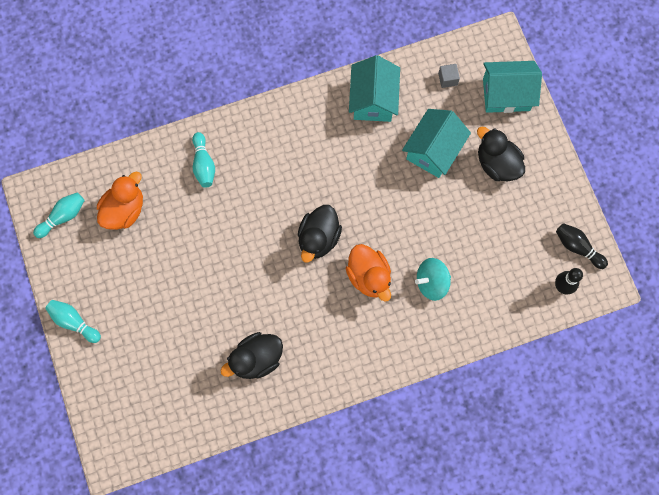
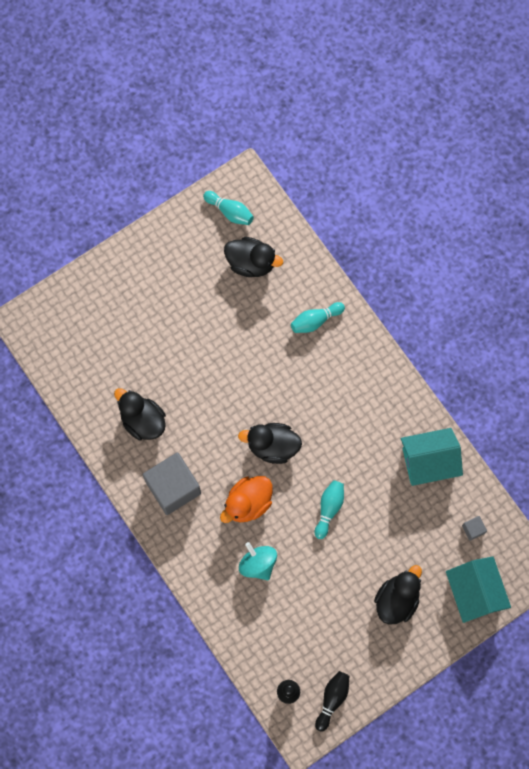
camera: 75 degrees right, 0 degrees up
(74, 322) = (136, 252): turquoise bowling pin -> turquoise bowling pin (329, 509)
(124, 210) = (251, 263): orange duck -> black duck
(334, 346) = (173, 487): none -> grey cube
(433, 150) = (393, 533): turquoise house -> none

